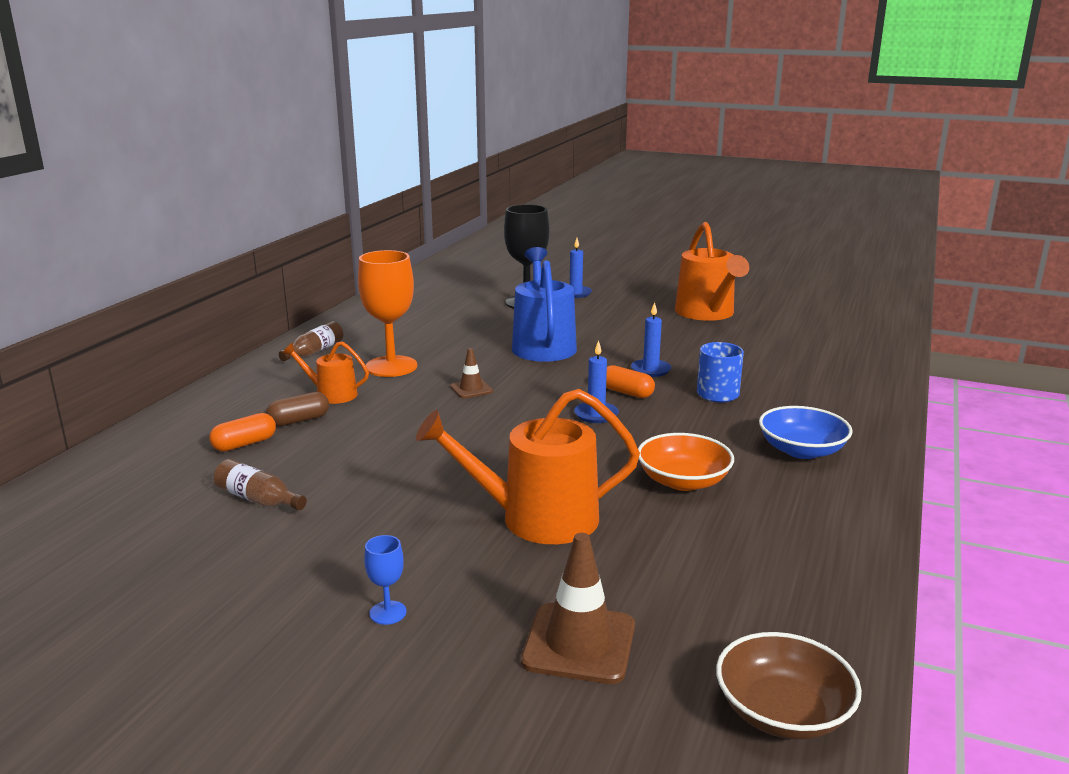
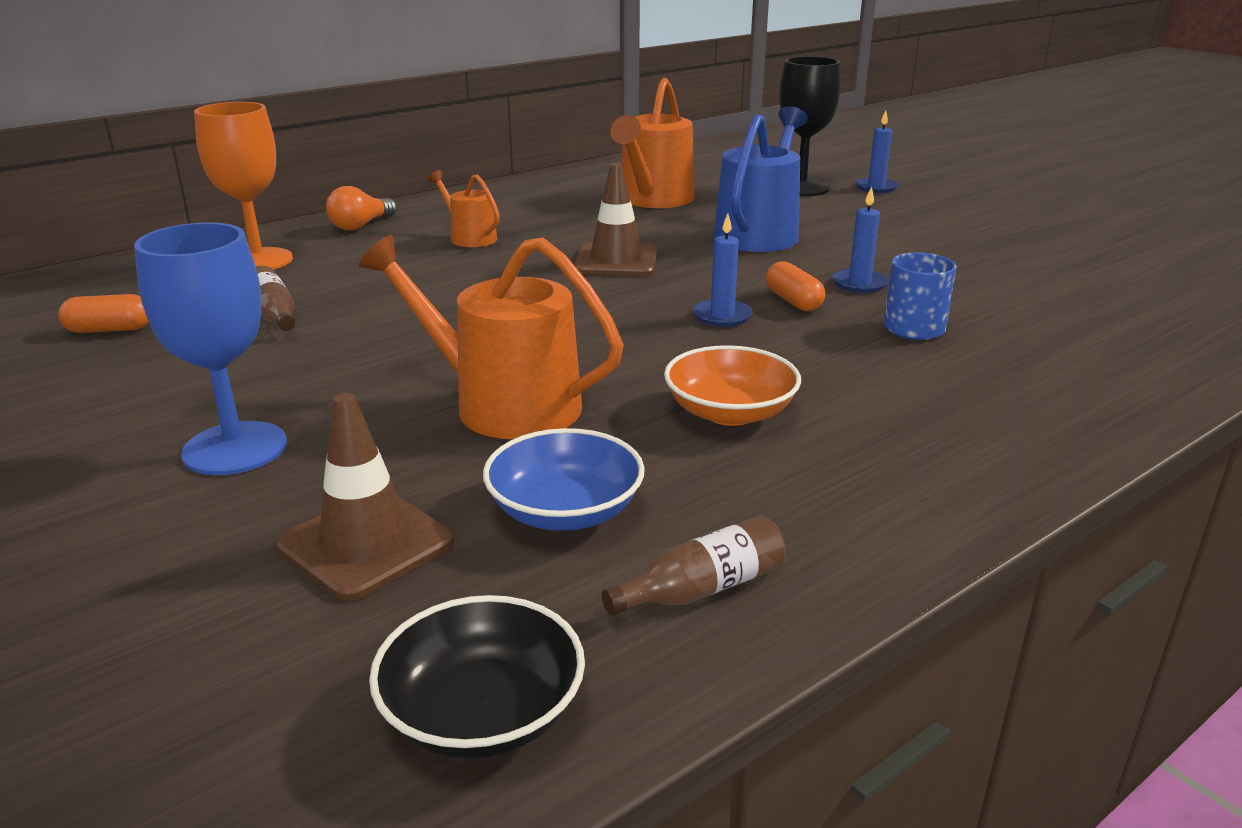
camera: 30 degrees right, 5 degrees up
(221, 404) = (361, 225): none -> orange light bulb
(244, 444) = (331, 264): orange capsule -> orange capsule (109, 330)
(299, 420) = (407, 254): brown capsule -> none
(314, 352) = (508, 197): brown bottle -> brown bottle (702, 589)
(388, 613) = (235, 448): blue goblet -> blue goblet, size x2.28
(391, 366) = (563, 223): orange goblet -> orange goblet (257, 261)
(471, 389) = (616, 261): brown traffic cone -> brown traffic cone, size x1.80
(707, 313) = (1027, 236): orange watering can -> orange watering can (653, 200)
(782, 712) = (482, 713): brown bowl -> black bowl
(801, 450) = (946, 420): blue bowl -> blue bowl (565, 511)

